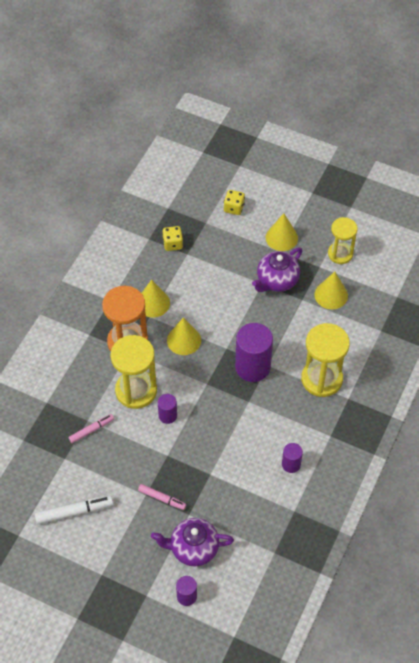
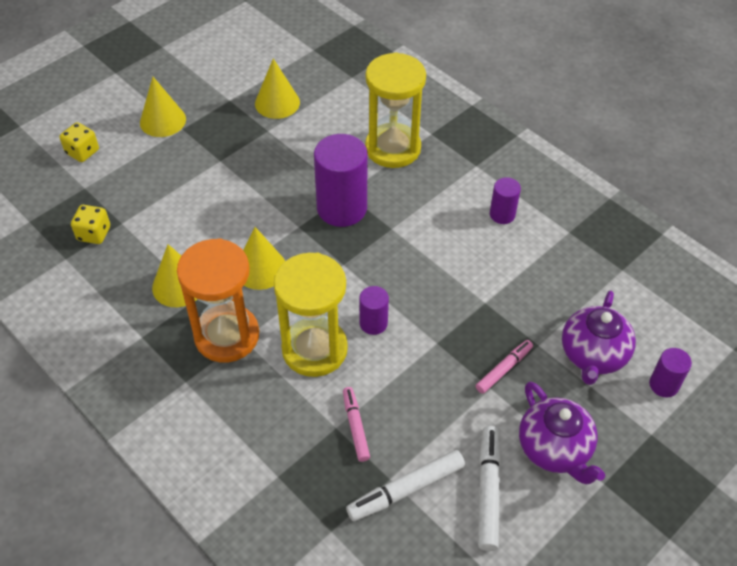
camera: 70 degrees left, 5 degrees down
(60, 469) = (406, 489): none -> white marker
(277, 281) = (225, 145): purple teapot -> purple teapot (555, 449)
(340, 254) = (223, 76): yellow hourglass -> none

